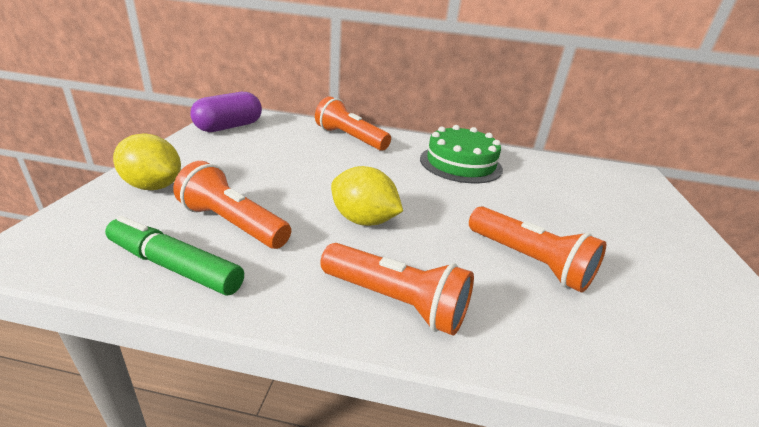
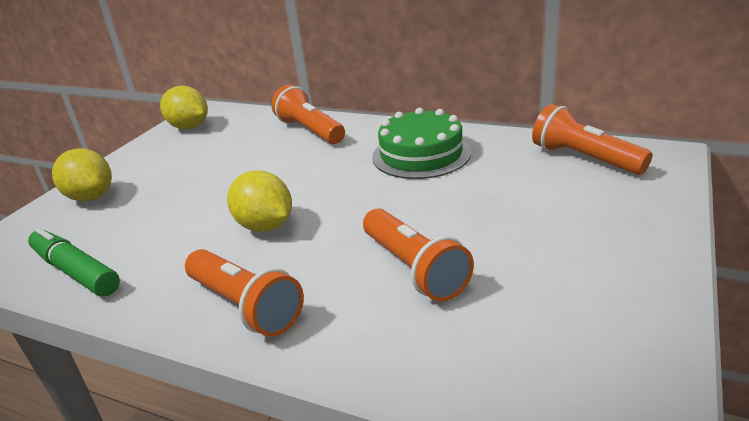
camera: 20 degrees right, 0 degrees up
(229, 127) = (189, 127): purple capsule -> yellow lemon
(232, 224) = (141, 232): orange flashlight -> orange flashlight (584, 158)

